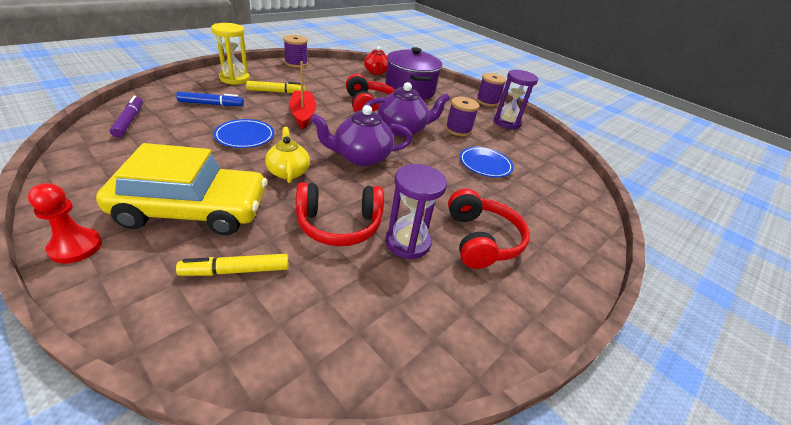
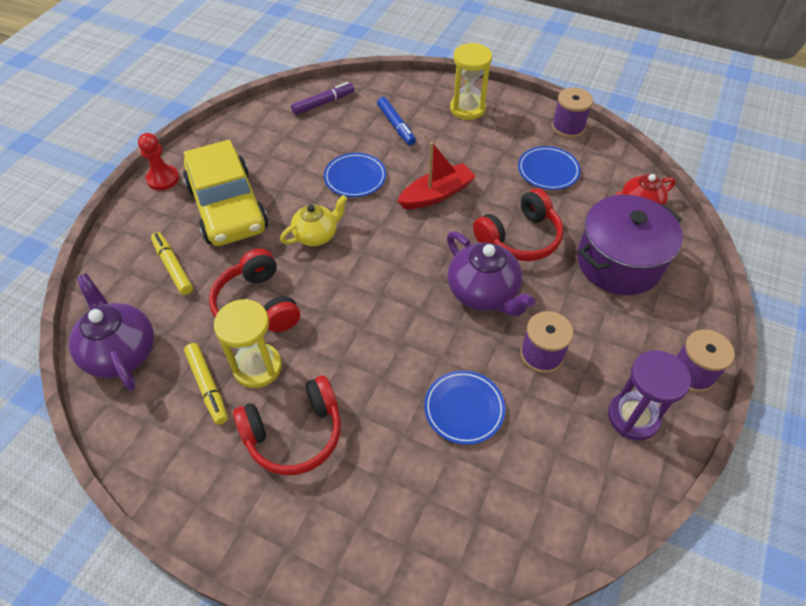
camera: 75 degrees right, 15 degrees up
(276, 92) = (469, 150): yellow marker -> yellow marker (207, 386)
(324, 80) = (548, 171): none -> blue plate
(361, 157) = (384, 277): purple teapot -> purple teapot (121, 352)
(407, 242) = (257, 367): purple hourglass -> yellow hourglass

